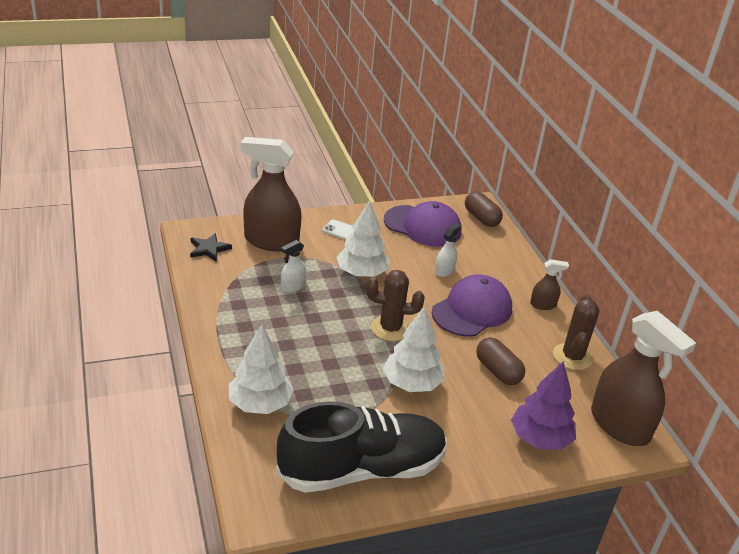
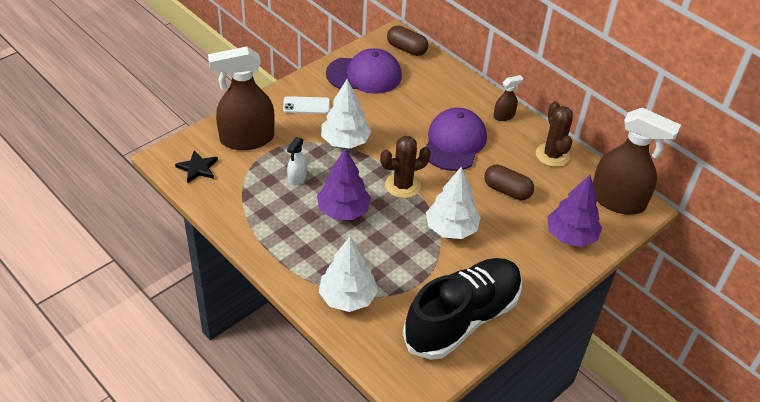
camera: 25 degrees left, 10 degrees up
(315, 329) = (343, 211): none -> purple tree
(444, 271) = (409, 113): white spray bottle -> none

